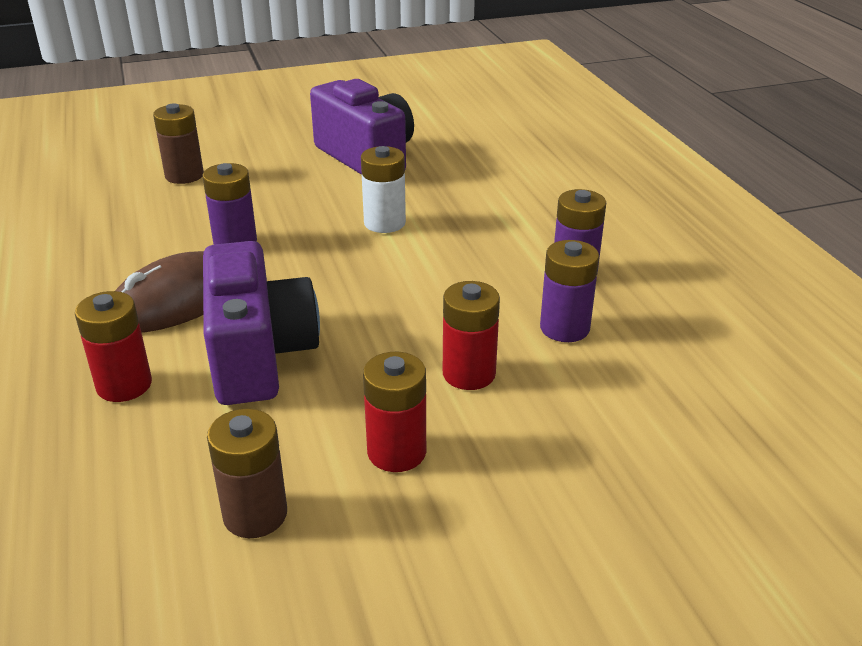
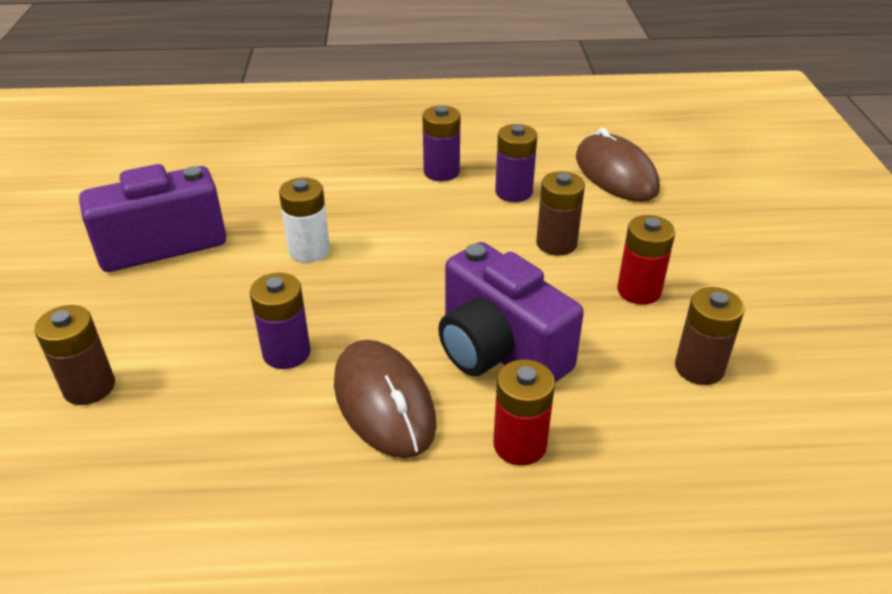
camera: 75 degrees left, 5 degrees up
(259, 355) = (499, 351): purple camera -> purple camera turned 135 degrees counterclockwise
(469, 374) = (556, 243): red battery -> brown battery
(673, 411) = (616, 173): none -> brown mouse

